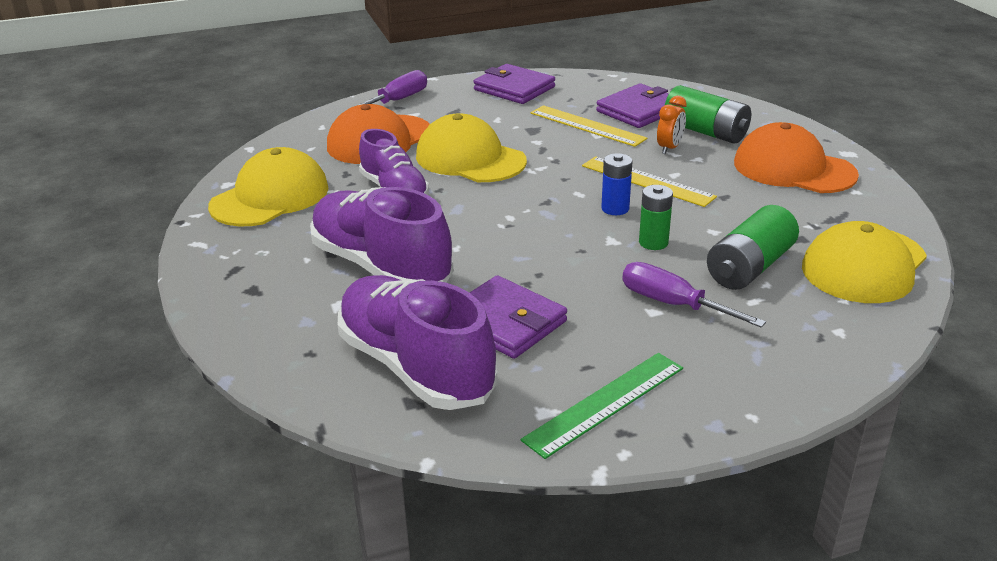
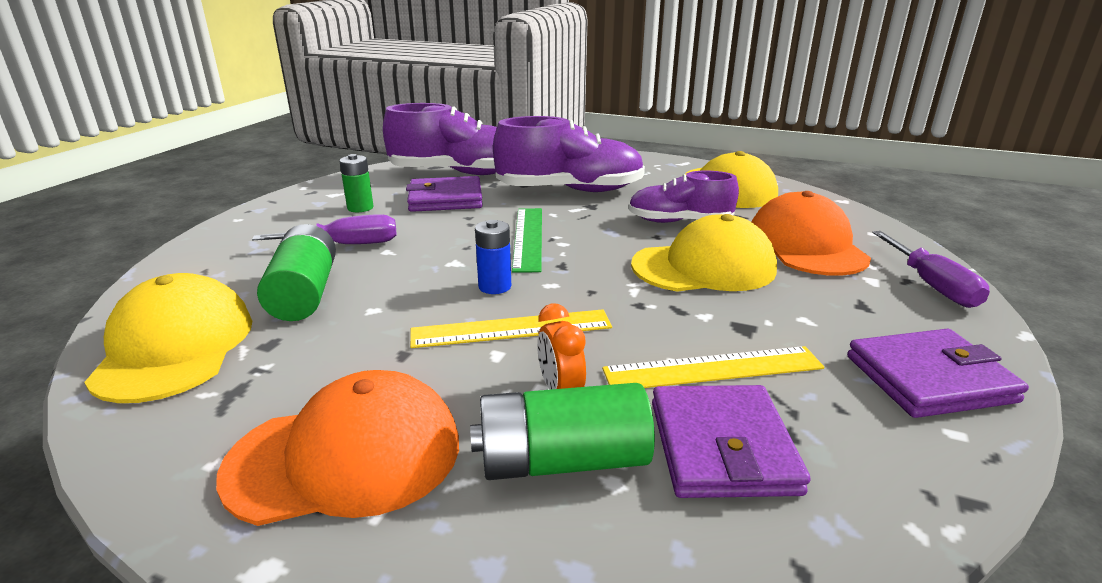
camera: 130 degrees right, 5 degrees down
(605, 403) = (335, 195): green ruler -> green ruler (528, 238)
(653, 242) = (417, 275): green battery -> green battery (360, 208)

